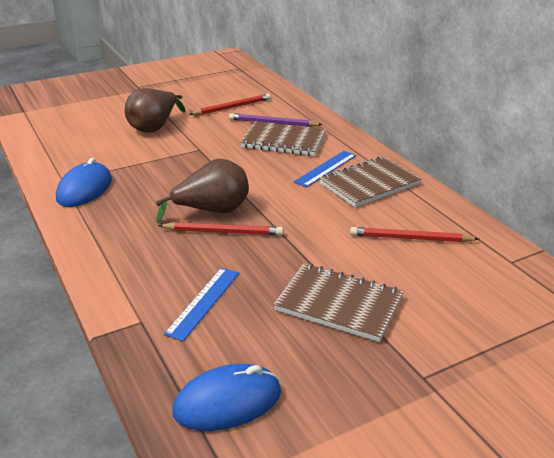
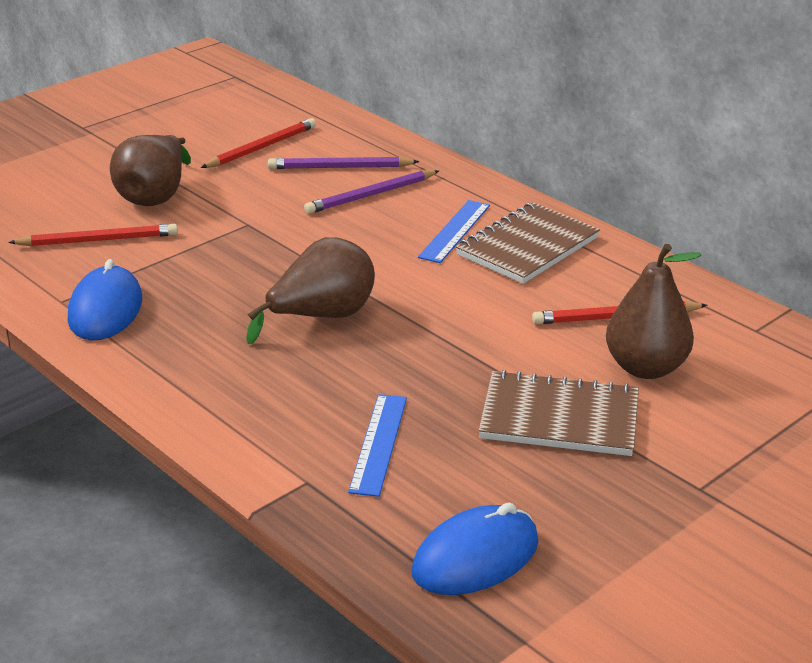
camera: 15 degrees left, 0 degrees up
(223, 232) = (354, 344): red pencil -> red pencil (98, 240)
(283, 141) = (371, 195): brown notebook -> purple pencil
(417, 277) = (645, 368): none -> brown pear

